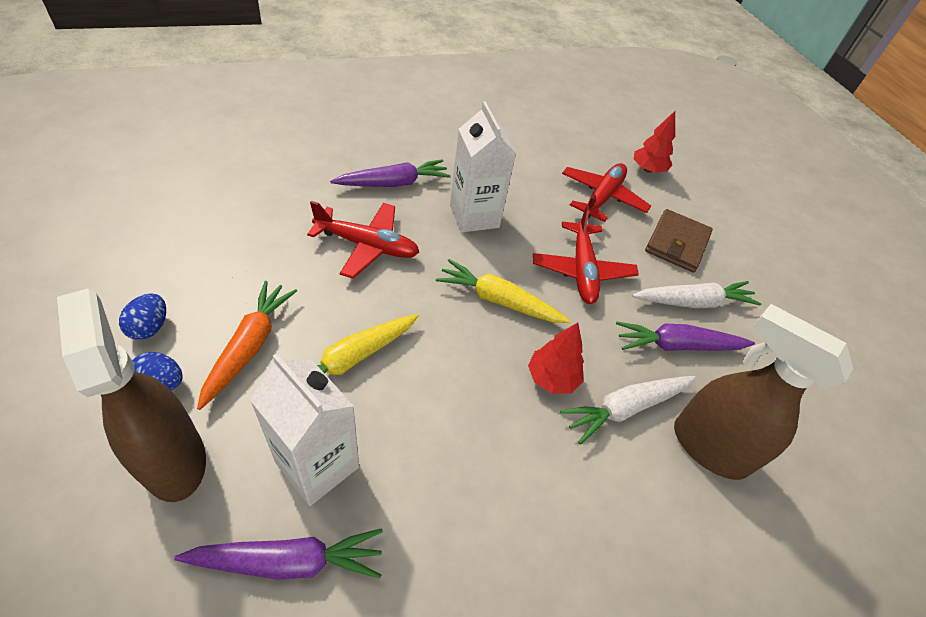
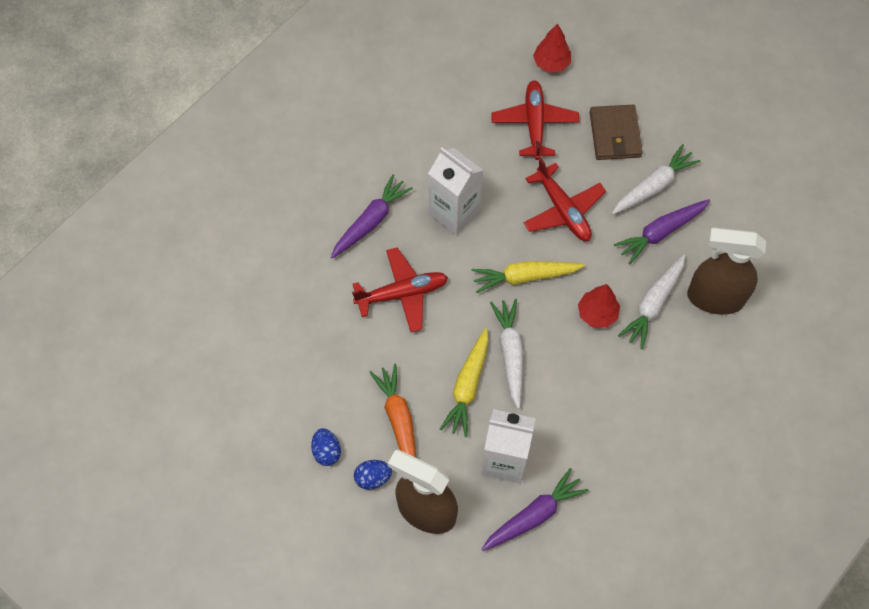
camera: 25 degrees left, 15 degrees up
(424, 358) = (510, 354): none -> white carrot

